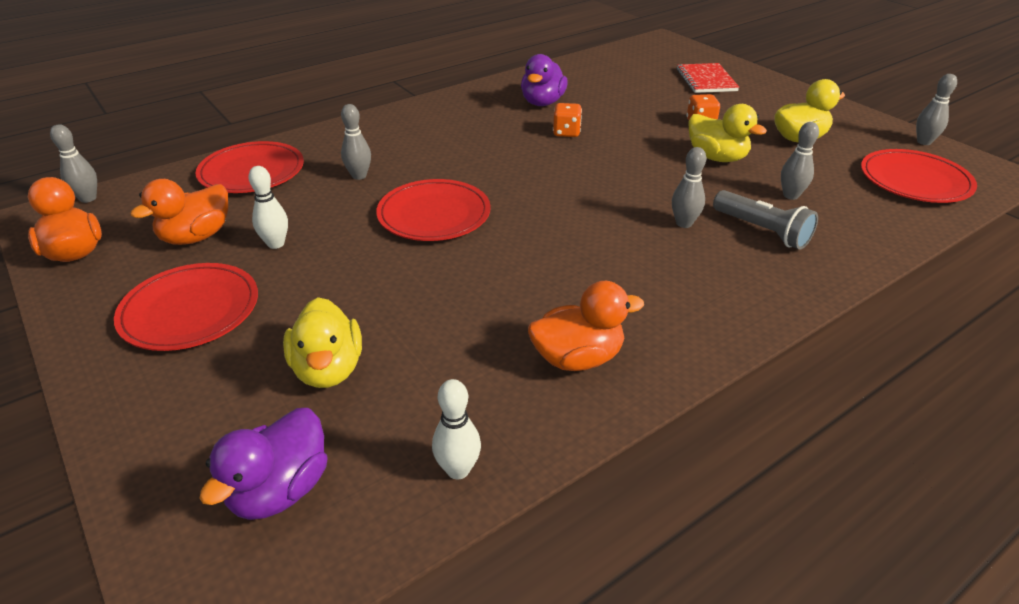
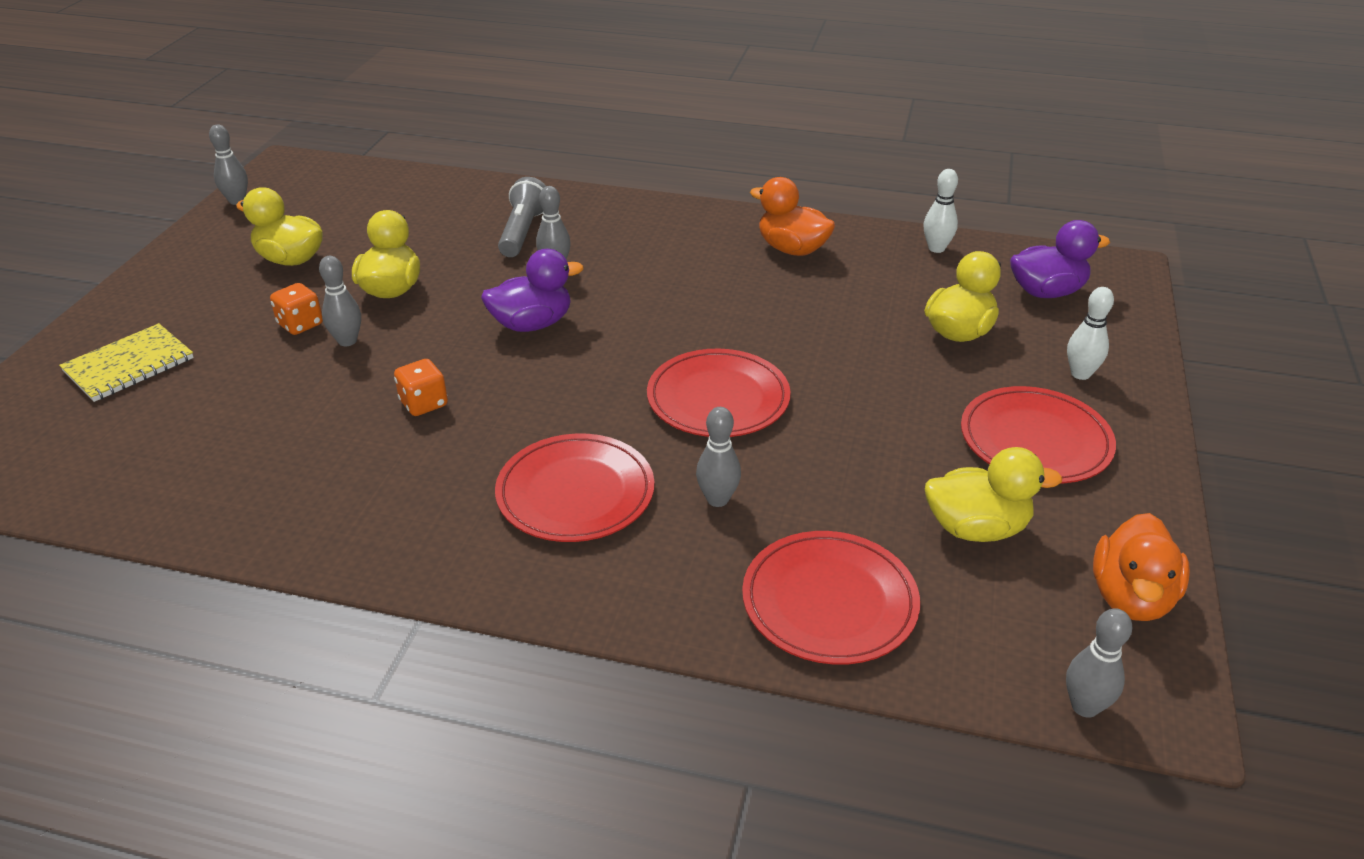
camera: 130 degrees left, 0 degrees up
(196, 237) = (976, 528): orange duck -> yellow duck
(276, 244) = (901, 463): white bowling pin -> white bowling pin (1080, 374)
(542, 102) = (338, 466): purple duck -> purple duck (532, 324)
(706, 80) = (129, 365): red notebook -> yellow notebook
(790, 195) = (438, 235): grey bowling pin -> grey bowling pin (347, 341)
(915, 180) = (340, 192): red plate -> red plate (575, 493)

